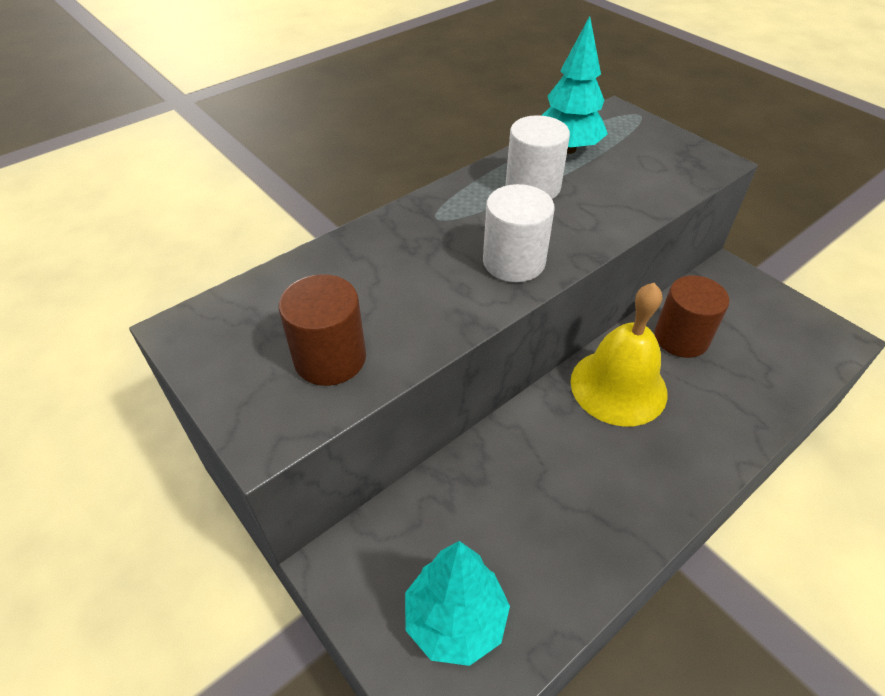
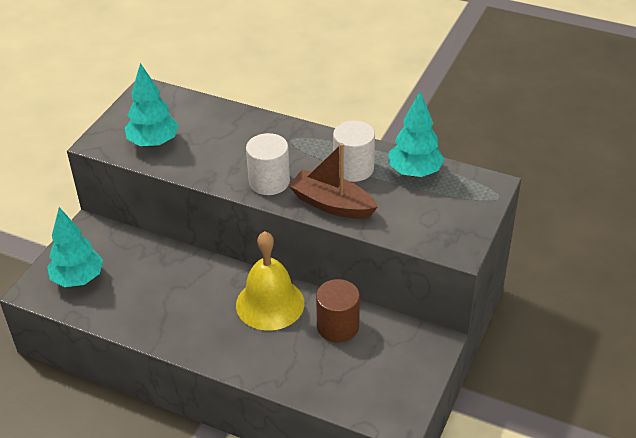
camera: 65 degrees right, 5 degrees down
(330, 358) = (153, 143): brown cylinder -> turquoise tree
(592, 223) = (332, 204): none -> brown boat

